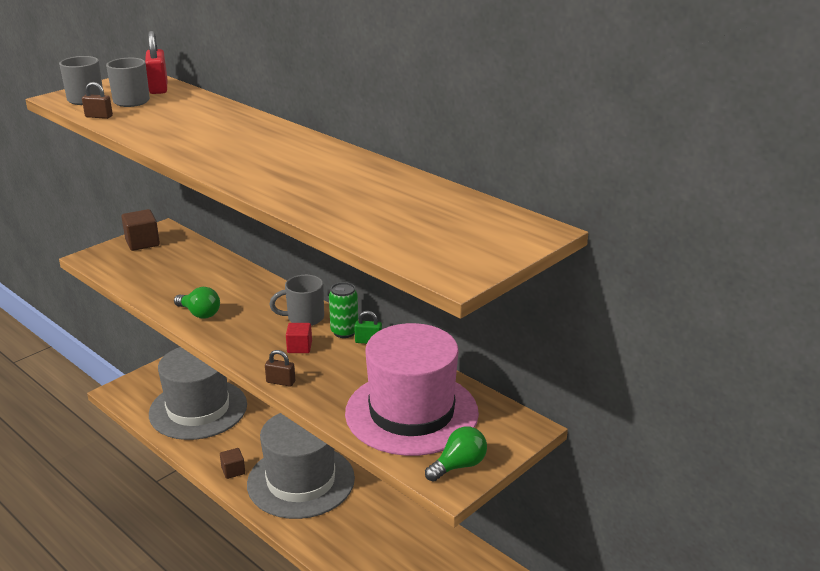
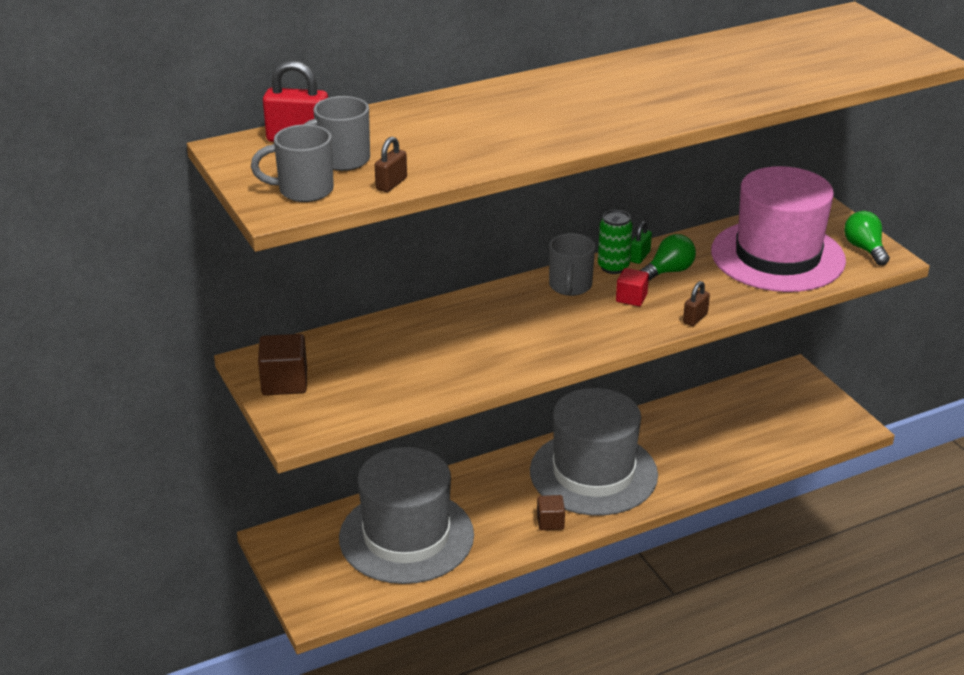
camera: 70 degrees left, 5 degrees up
(199, 313) = (519, 354): green light bulb -> green light bulb (668, 271)

